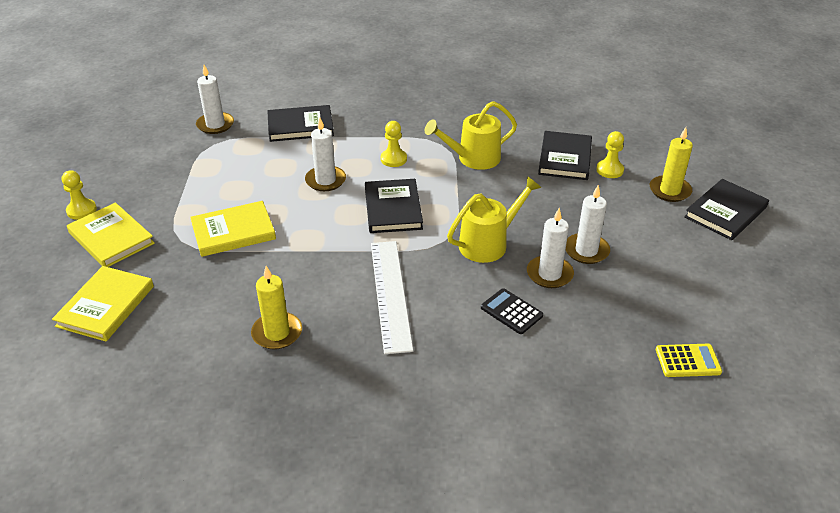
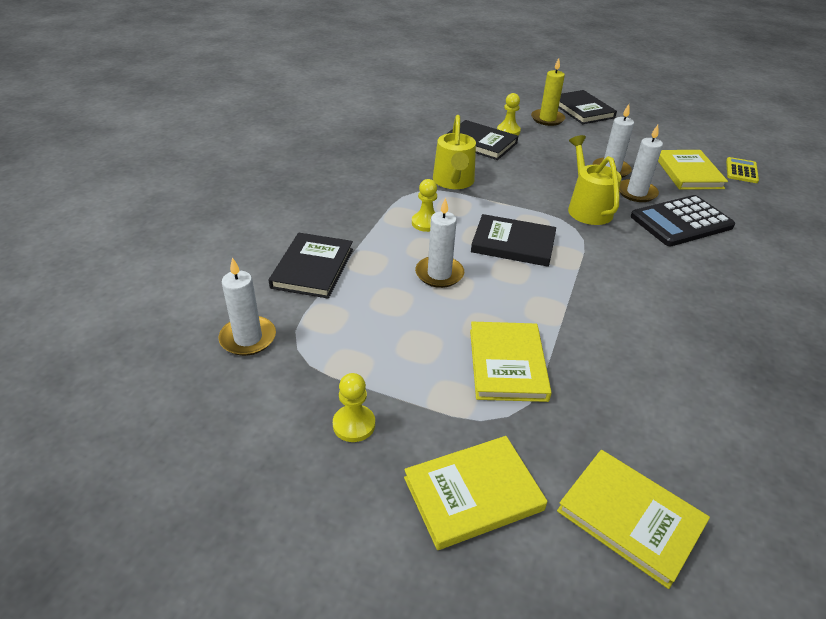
camera: 70 degrees left, 0 degrees up
(81, 210) = (382, 527): yellow pawn -> yellow pawn (354, 424)
(277, 333) = (698, 363): yellow candle -> none
(391, 294) = (647, 276): white ruler -> none
(511, 312) = (681, 222): black calculator -> black calculator, size x1.83
(636, 312) = (688, 173): none -> yellow book

